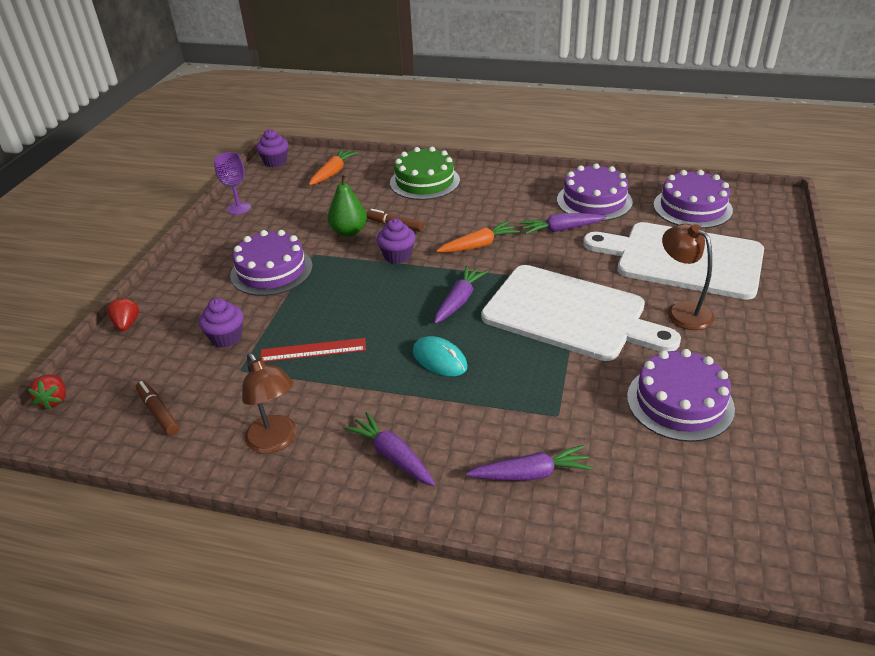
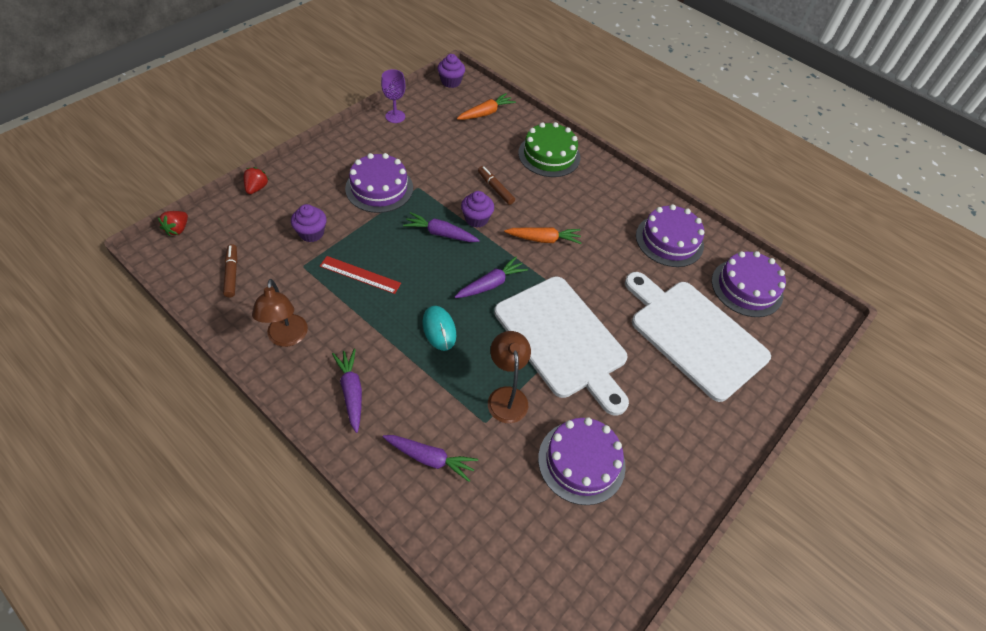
camera: 20 degrees right, 15 degrees up
(349, 231) = (458, 178): green pear -> none
(561, 229) = (620, 256): purple carrot -> purple carrot (440, 233)
(682, 311) = (652, 383): brown lamp -> brown lamp (506, 396)

